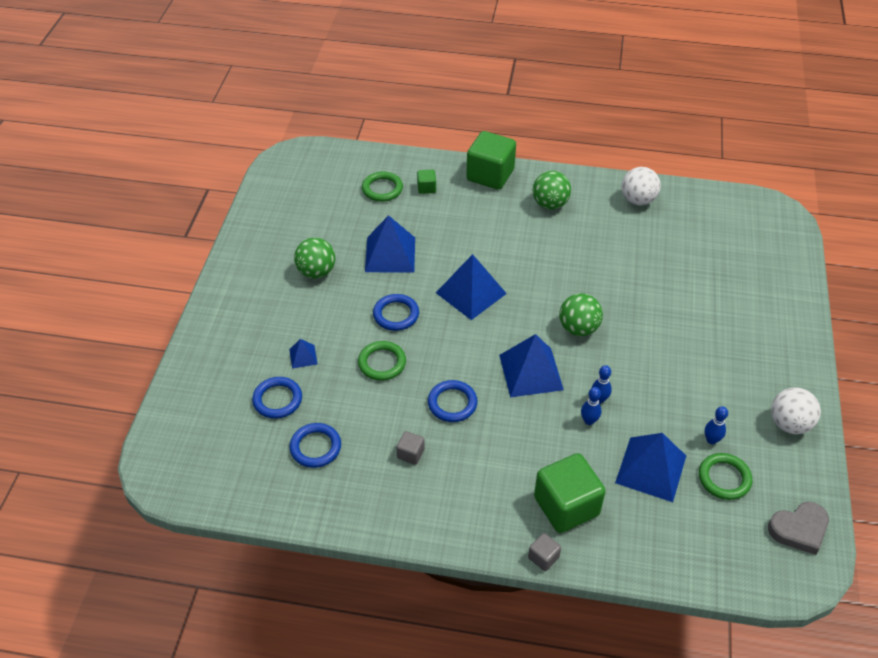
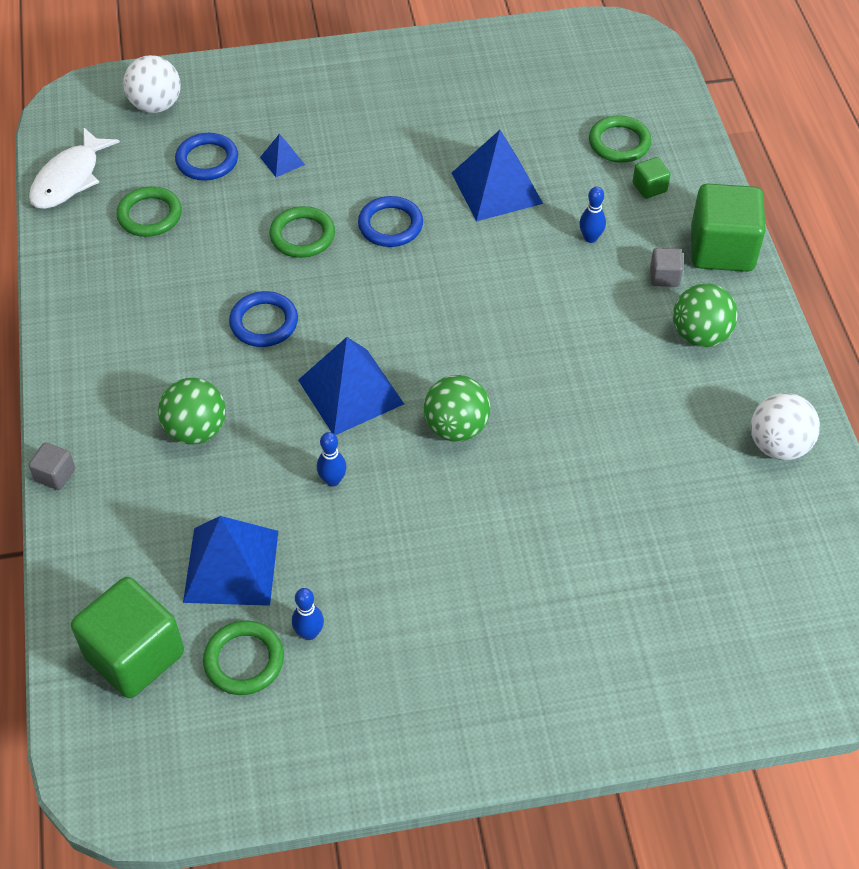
camera: 70 degrees right, 5 degrees up
(247, 492) = (69, 178): none -> white fish
(315, 447) = (150, 215): blue ring -> green ring
(316, 272) = (428, 128): green ball -> green ball (196, 430)
(410, 454) = (170, 304): grey cube -> grey cube (664, 277)
(471, 293) = (467, 290): blue pyramid -> none
(566, 506) = (139, 482): green cube -> green cube (134, 655)
(589, 421) = (290, 476): blue bowling pin -> blue bowling pin (590, 238)
(789, 424) = (379, 736): white ball -> white ball (156, 105)
(799, 529) = (183, 773): grey heart -> none

